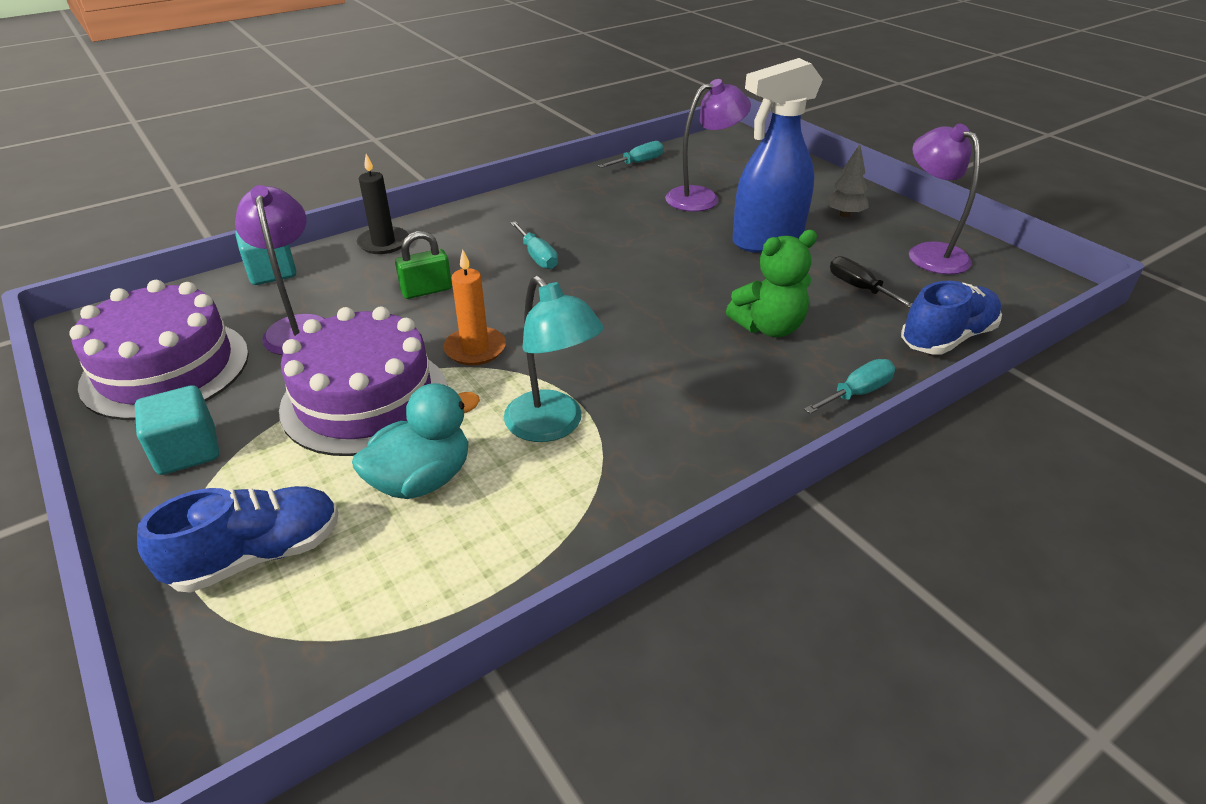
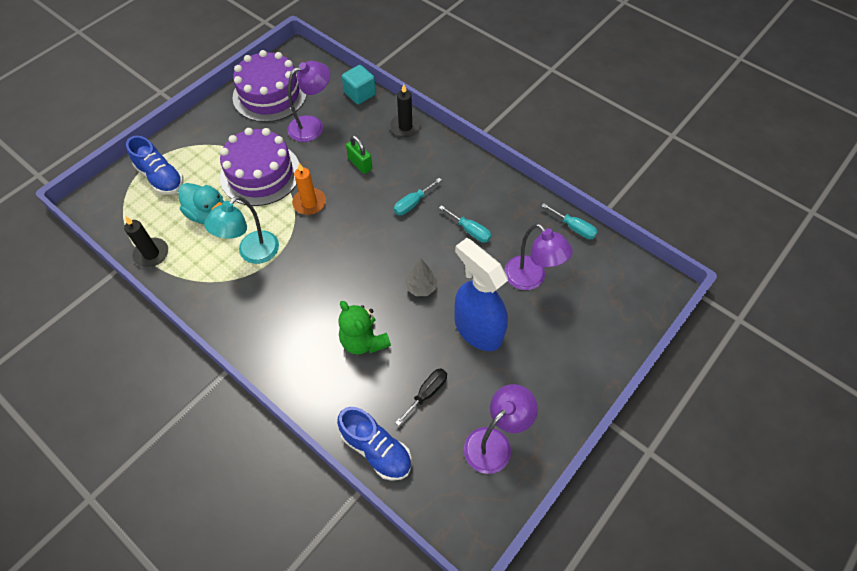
camera: 75 degrees right, 20 degrees up
(187, 451) = (216, 129): turquoise cube -> none
(480, 584) = (151, 254): none -> black candle
(844, 215) = (539, 380): grey tree -> grey tree (421, 287)
(857, 393) = (305, 394): turquoise screwdriver -> turquoise screwdriver (470, 231)

